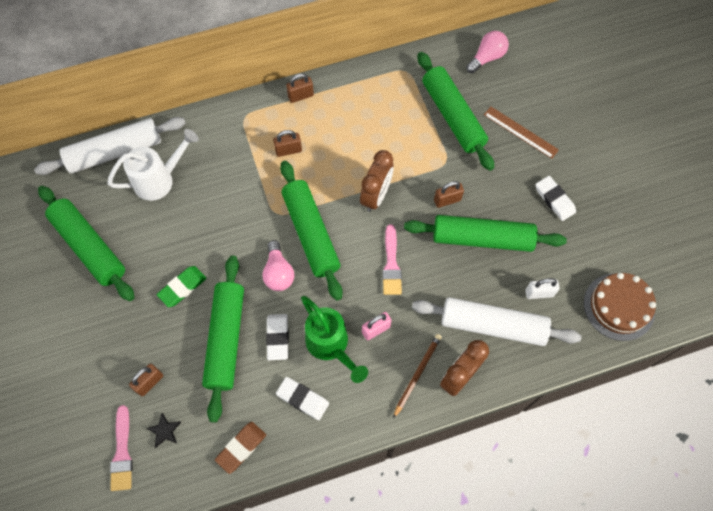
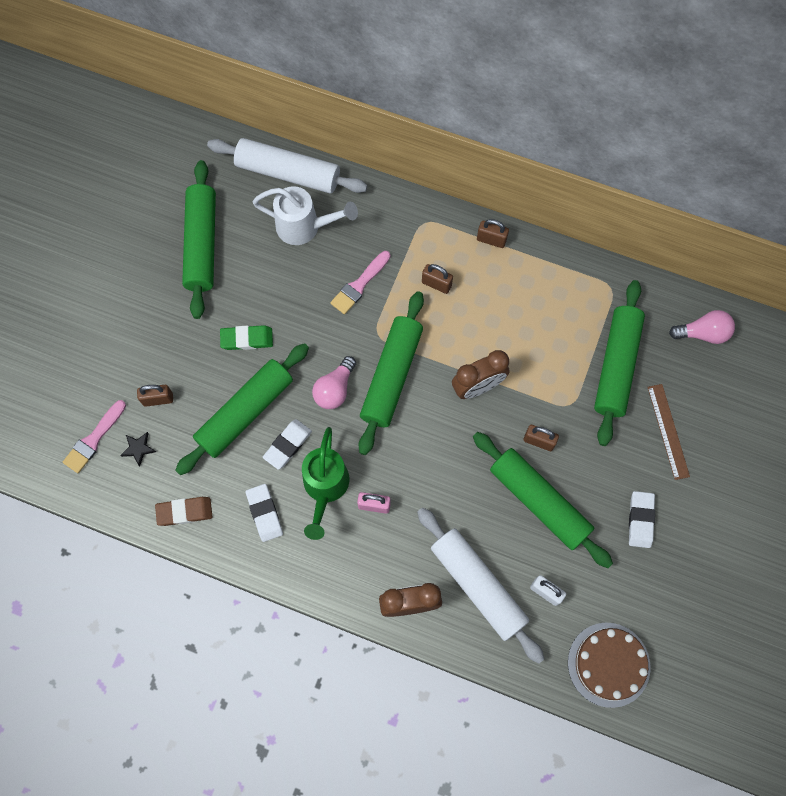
camera: 40 degrees right, 5 degrees up
(391, 264) = (437, 459): pink brush -> pink brush (359, 285)
(417, 374) = (375, 572): brown pencil -> none

